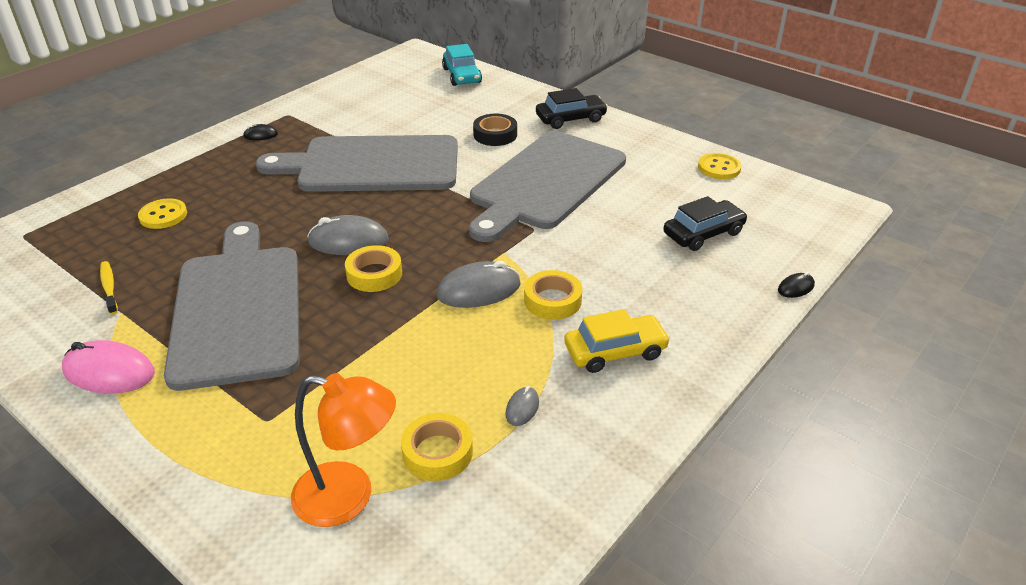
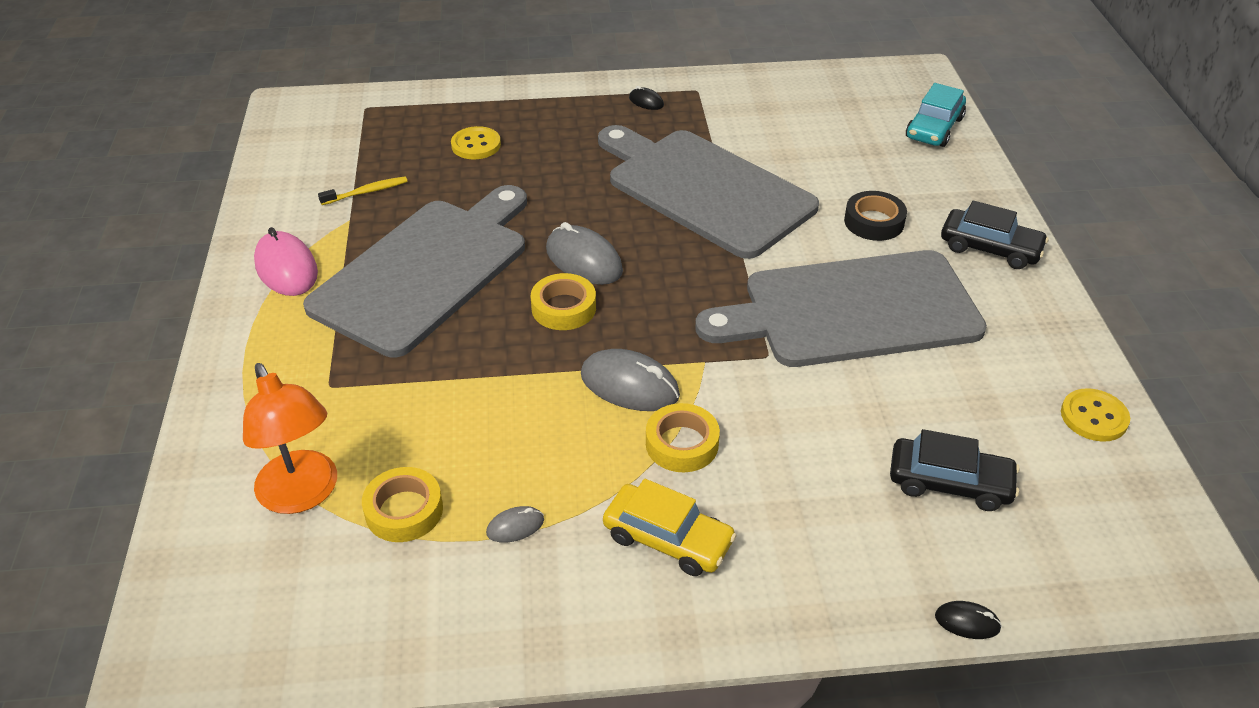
camera: 45 degrees right, 5 degrees up
(109, 287) = (366, 192): yellow toothbrush -> yellow toothbrush turned 45 degrees clockwise

